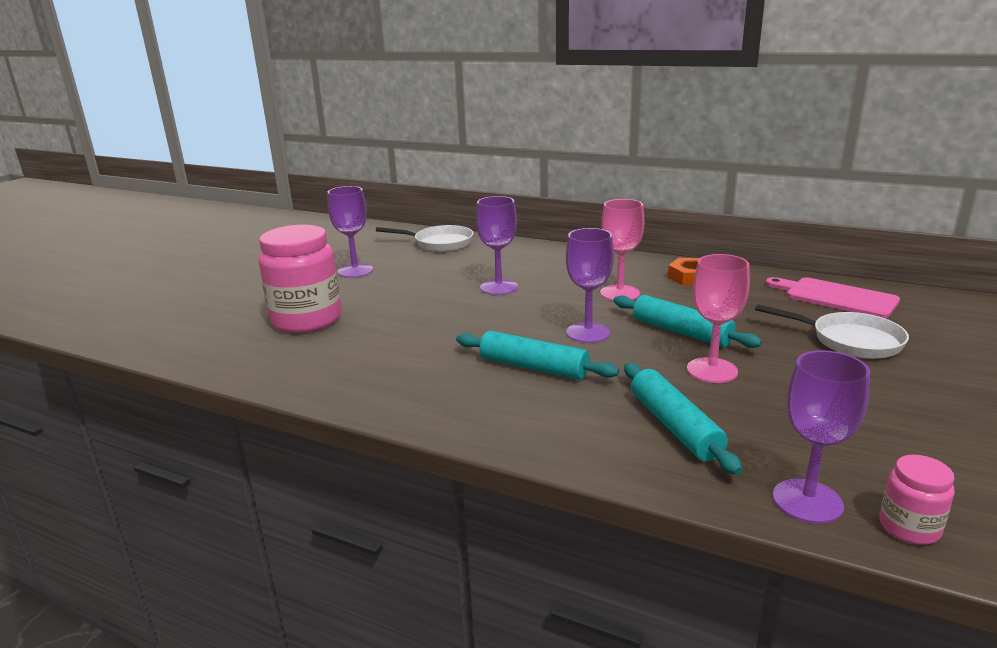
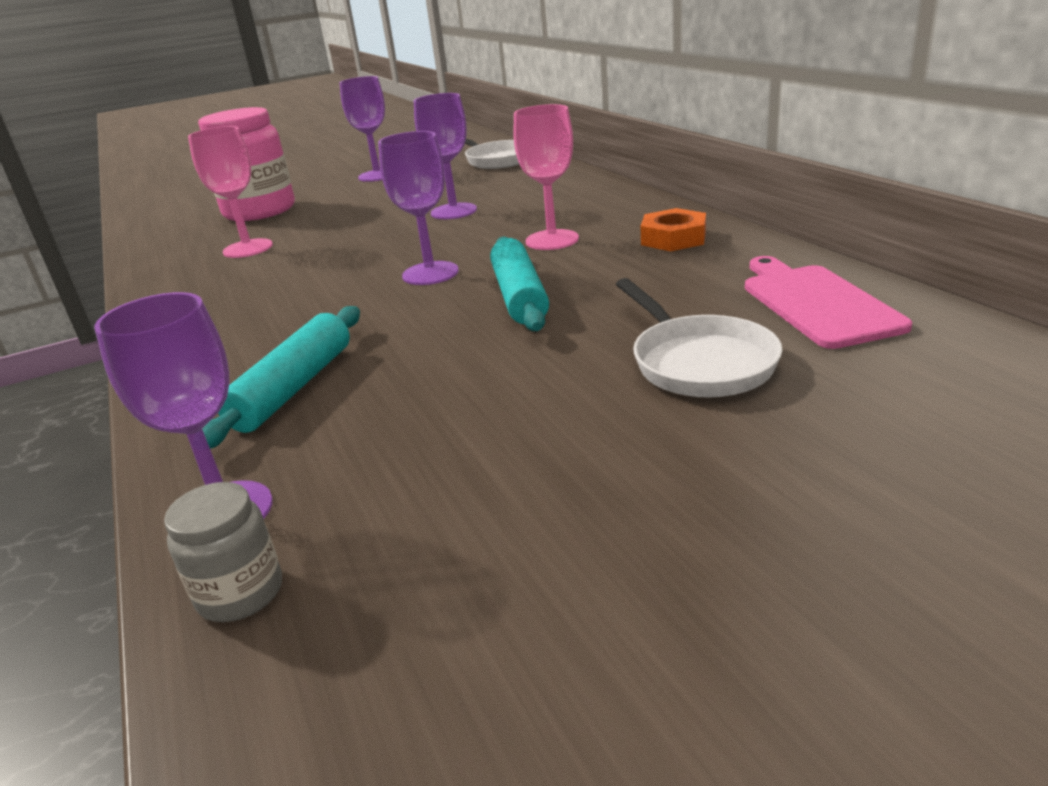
camera: 40 degrees right, 5 degrees up
(533, 367) = (315, 293): turquoise rolling pin -> none
(712, 370) = (455, 345): pink goblet -> pink goblet (248, 248)
(909, 527) = (240, 593): pink jar -> grey jar

